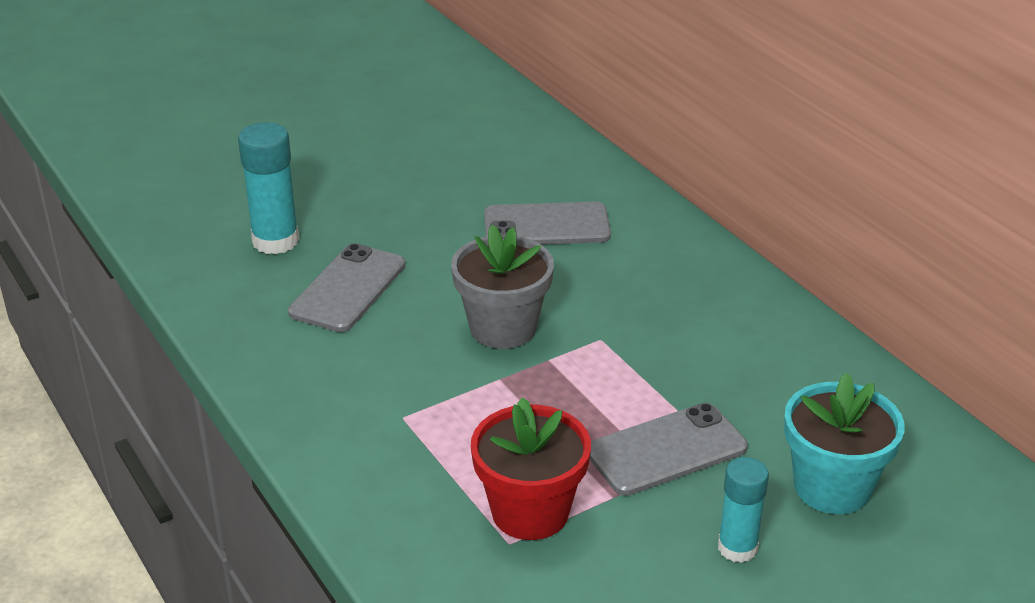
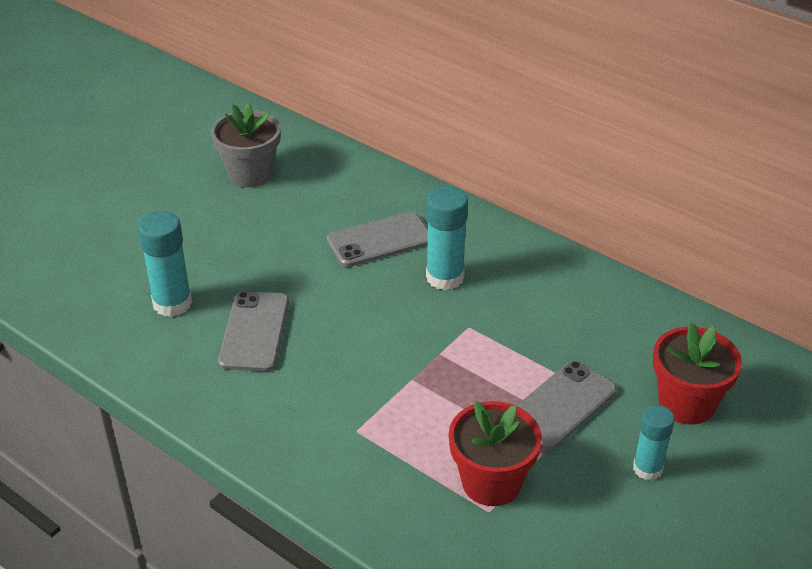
camera: 20 degrees left, 5 degrees up
(503, 328) = (392, 336): grey flower pot -> grey flower pot (250, 174)
(602, 280) = (445, 277): none -> turquoise glue stick
(832, 487) = (686, 403): turquoise flower pot -> red flower pot

